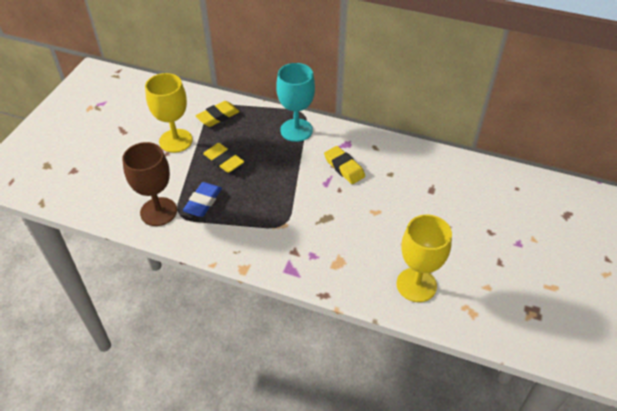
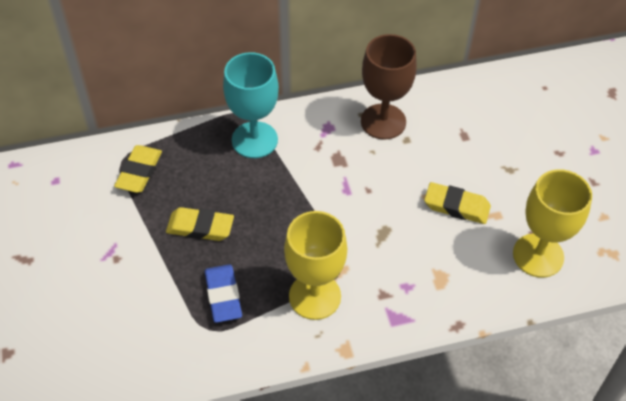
camera: 35 degrees left, 5 degrees up
(158, 211) = (178, 341): brown goblet -> brown goblet (383, 121)
(175, 141) = (113, 234): yellow goblet -> yellow goblet (315, 296)
(344, 167) = (350, 159): yellow eraser -> yellow eraser (456, 206)

